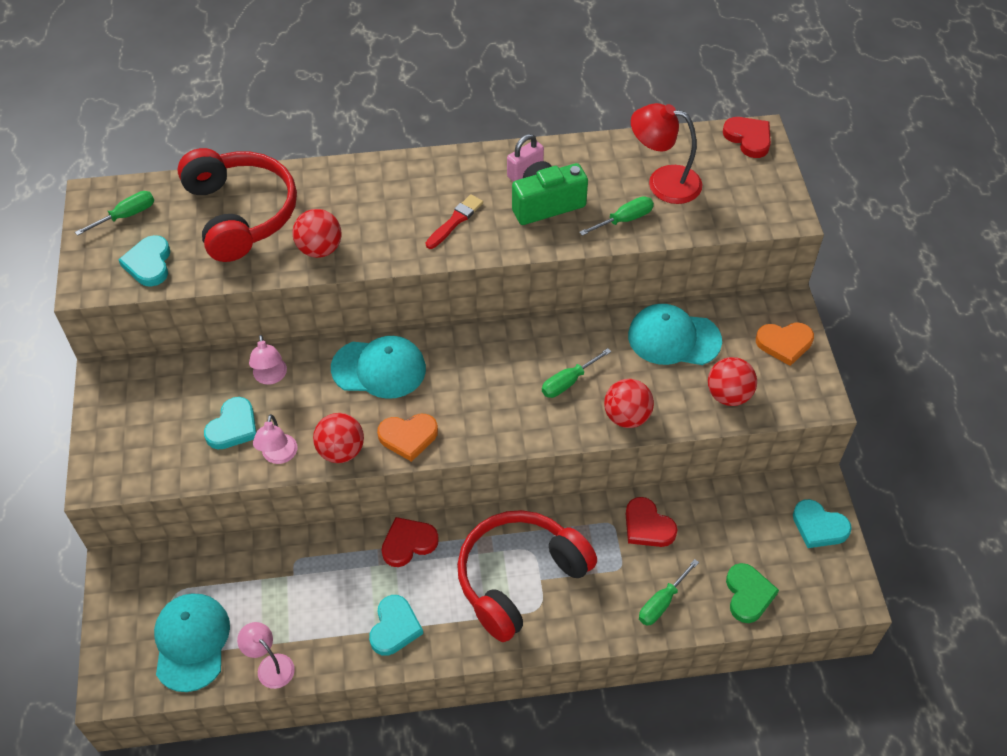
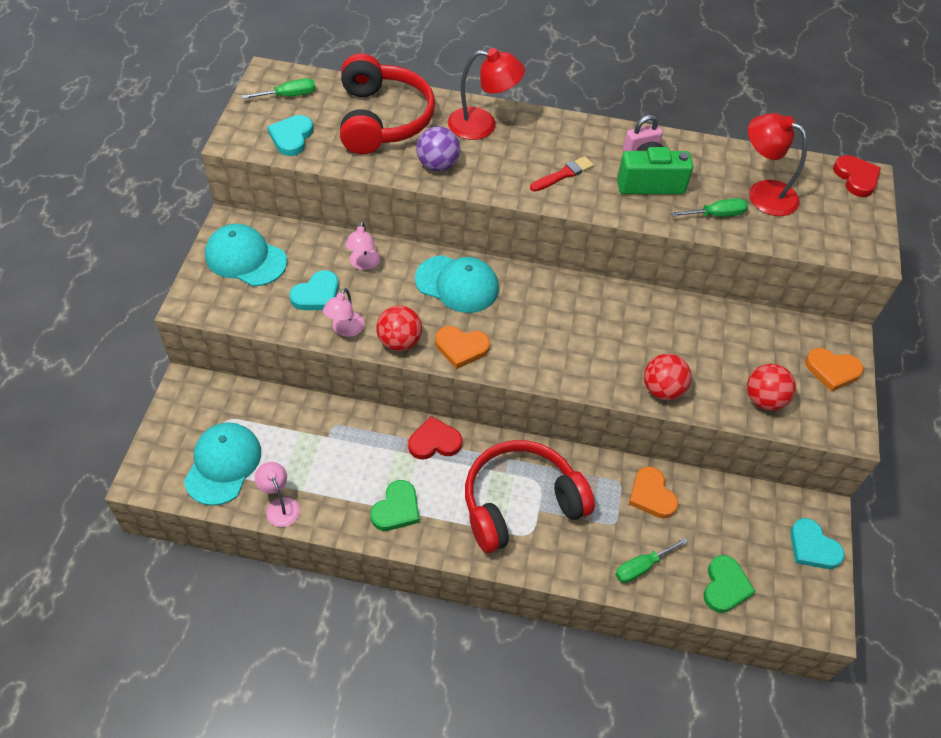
camera: 15 degrees right, 0 degrees up
(320, 249) = (437, 165): red ball -> purple ball
(351, 189) = (482, 125): none -> red lamp
(394, 627) = (396, 509): turquoise heart -> green heart
(568, 382) = (619, 344): green screwdriver -> none
(647, 526) = (651, 495): red heart -> orange heart
(673, 338) = (729, 335): turquoise cap -> turquoise cap (245, 258)

